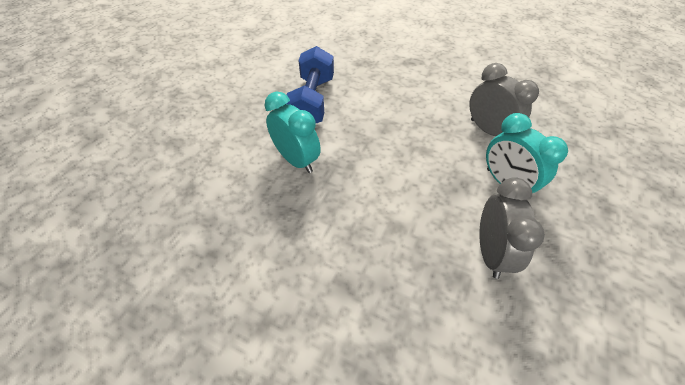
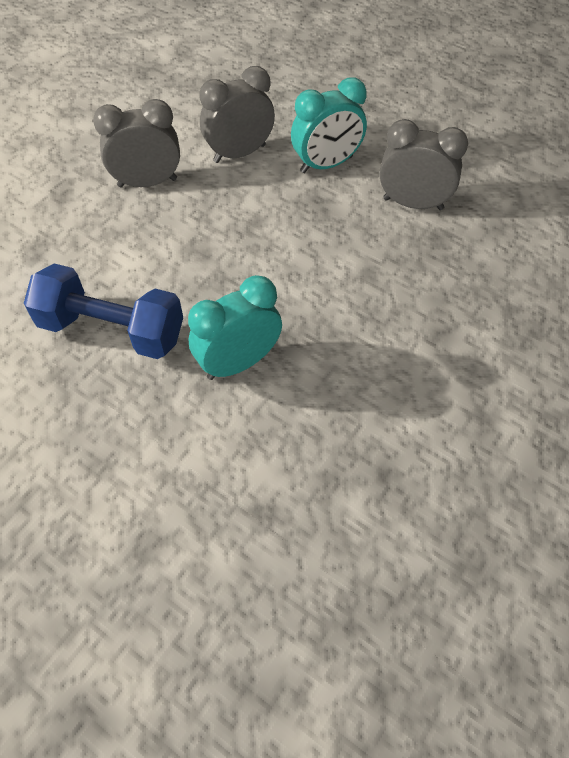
camera: 80 degrees left, 5 degrees up
(435, 92) = (147, 183): none -> grey clock

